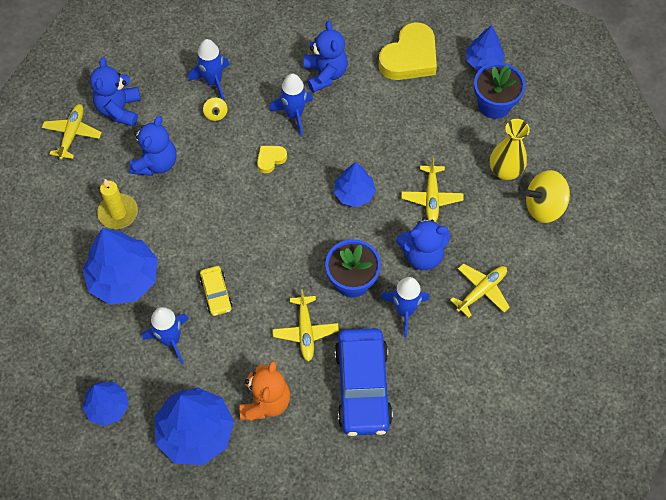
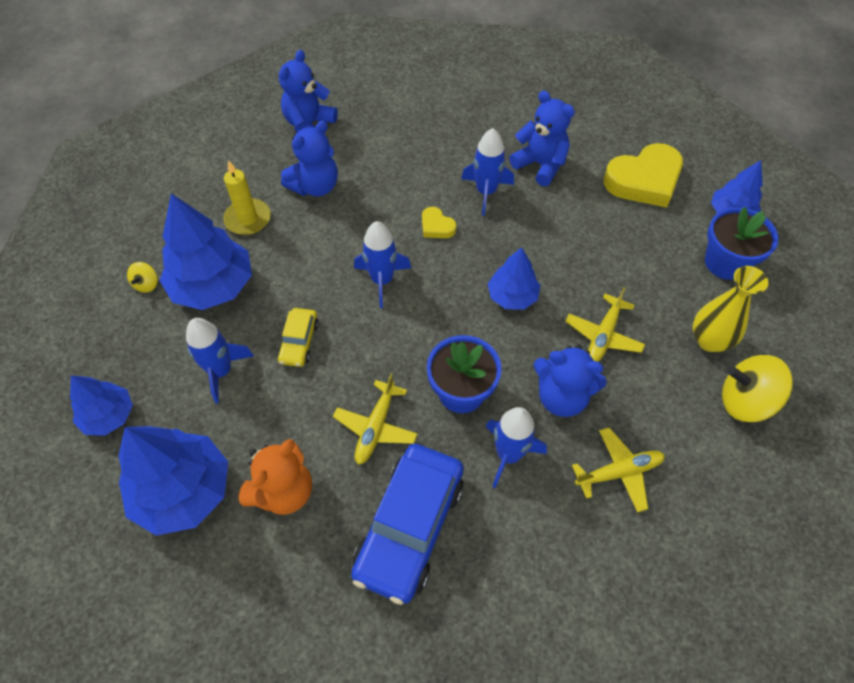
camera: 25 degrees right, 5 degrees down
(72, 134) = (250, 131): yellow plane -> none
(213, 81) = (418, 132): blue rocket -> blue rocket (382, 280)
(216, 114) = (403, 163): yellow spinning top -> yellow spinning top (147, 284)
(270, 159) = (436, 226): yellow heart -> yellow heart turned 120 degrees counterclockwise
(325, 74) = (540, 165): blue teddy bear -> blue teddy bear turned 60 degrees counterclockwise

